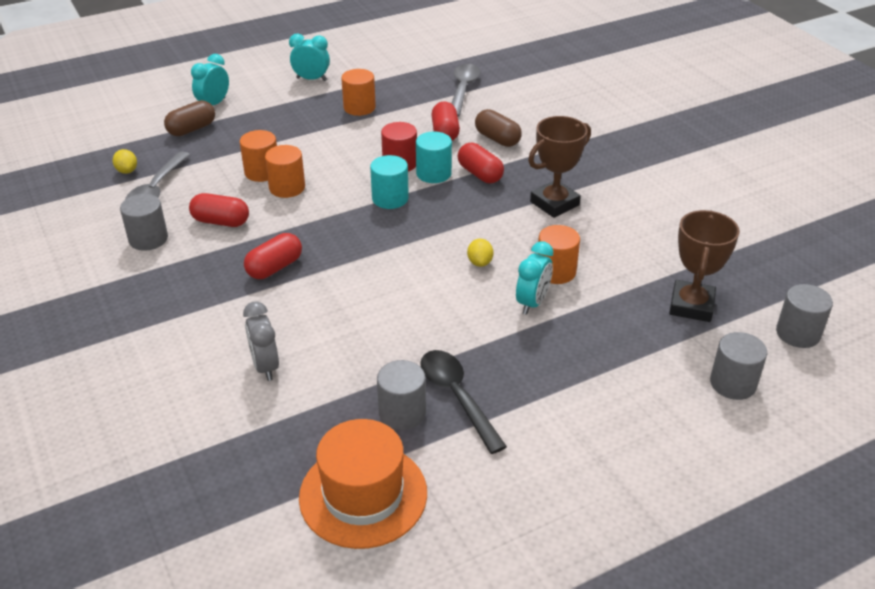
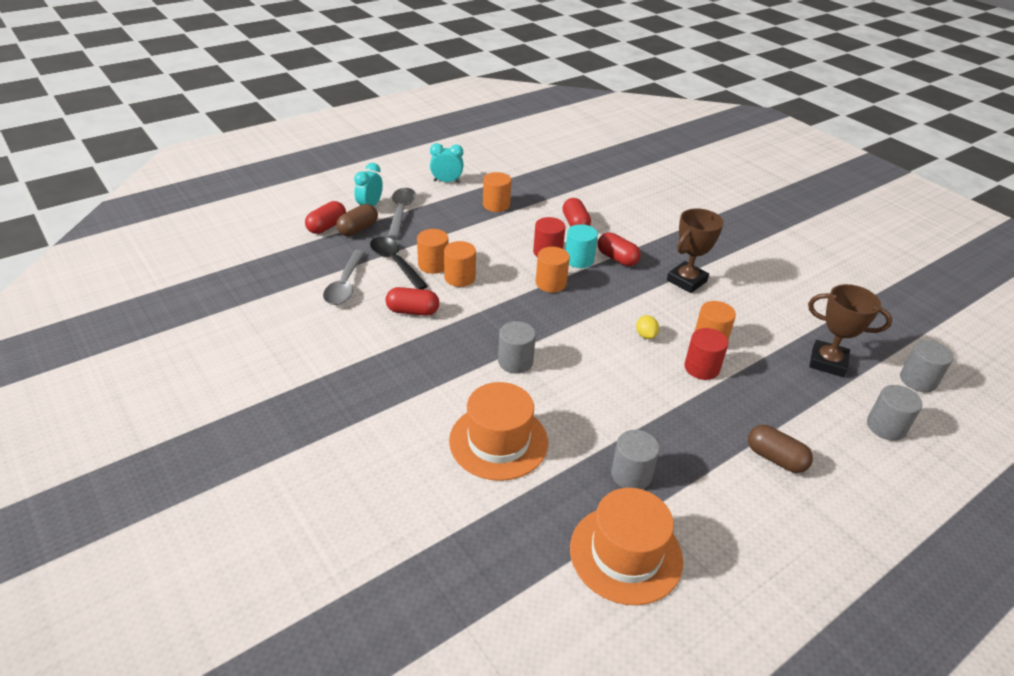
camera: 10 degrees left, 0 degrees up
(127, 171) = (313, 269): yellow lemon -> none
(148, 239) = (353, 330): grey cylinder -> grey cylinder (515, 362)
(265, 366) = (498, 441): grey clock -> orange hat
(275, 268) = (474, 350): red capsule -> red capsule (327, 227)
(390, 198) = (550, 283): turquoise cylinder -> orange cylinder
(457, 397) = (672, 457): black spoon -> black spoon (395, 263)
(463, 90) = (576, 187): grey spoon -> grey spoon (401, 212)
(497, 139) = (619, 228): brown capsule -> brown capsule (775, 458)
(532, 303) = (701, 368): turquoise clock -> red cylinder
(691, 306) = (827, 362): brown trophy -> brown trophy turned 75 degrees counterclockwise

